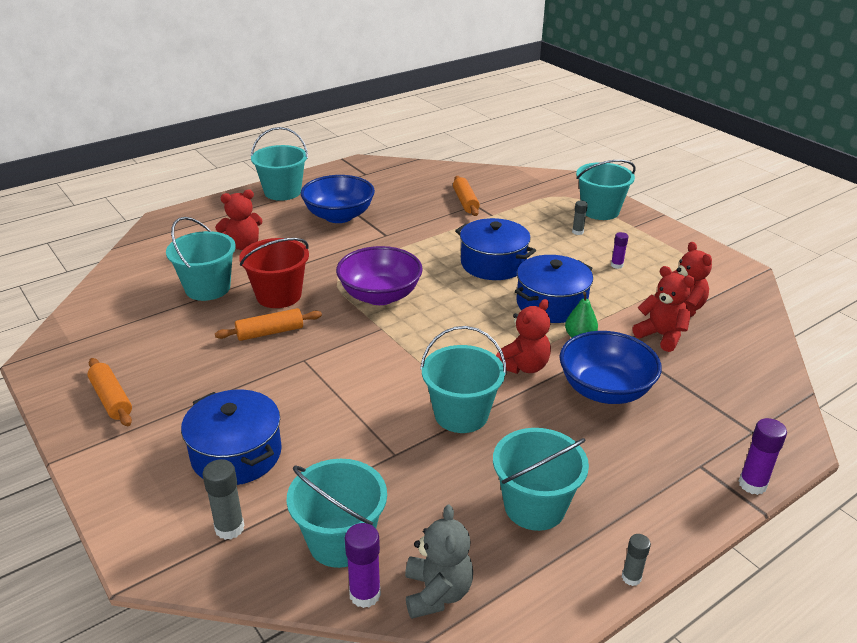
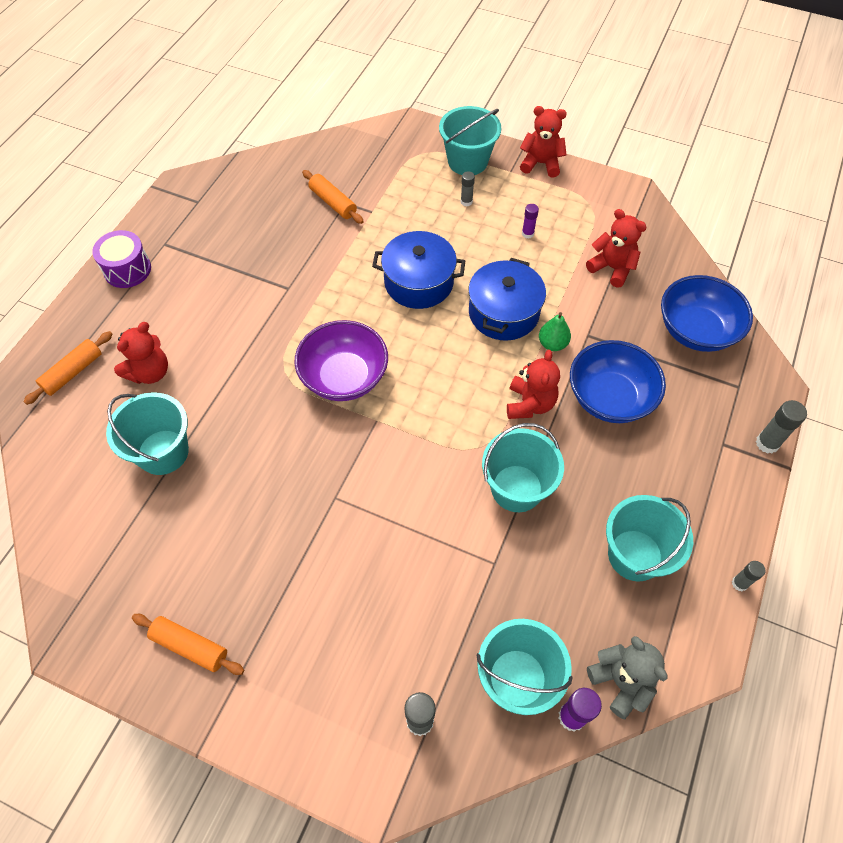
camera: 30 degrees left, 25 degrees up
(236, 454) = (362, 641): blue pot -> none
(270, 332) = (276, 479): orange rolling pin -> orange rolling pin (73, 372)
(278, 295) = (245, 426): red bucket -> none
(282, 192) = (127, 269): turquoise bucket -> purple drum
(339, 216) = (219, 281): blue bowl -> blue bowl (696, 330)
(661, 336) = (615, 309): red teddy bear -> red teddy bear (541, 163)
(752, 484) = (767, 443): purple glue stick -> grey glue stick

